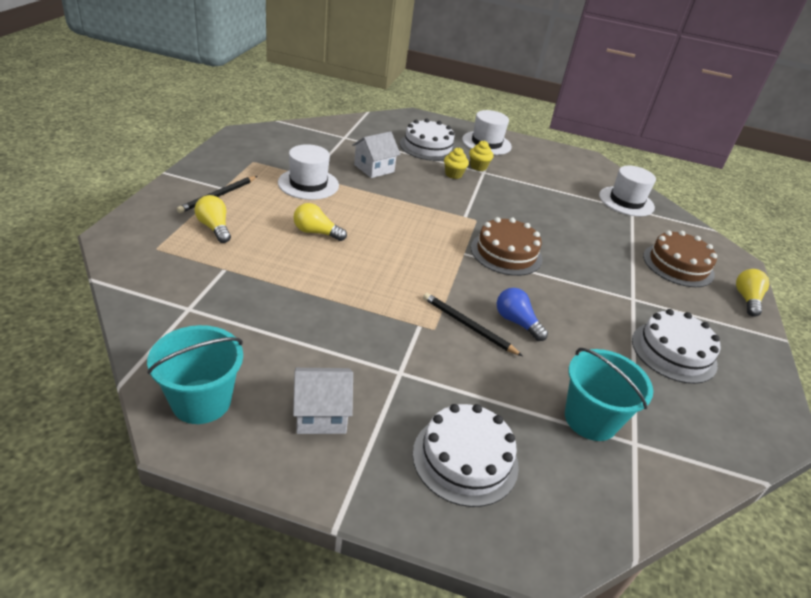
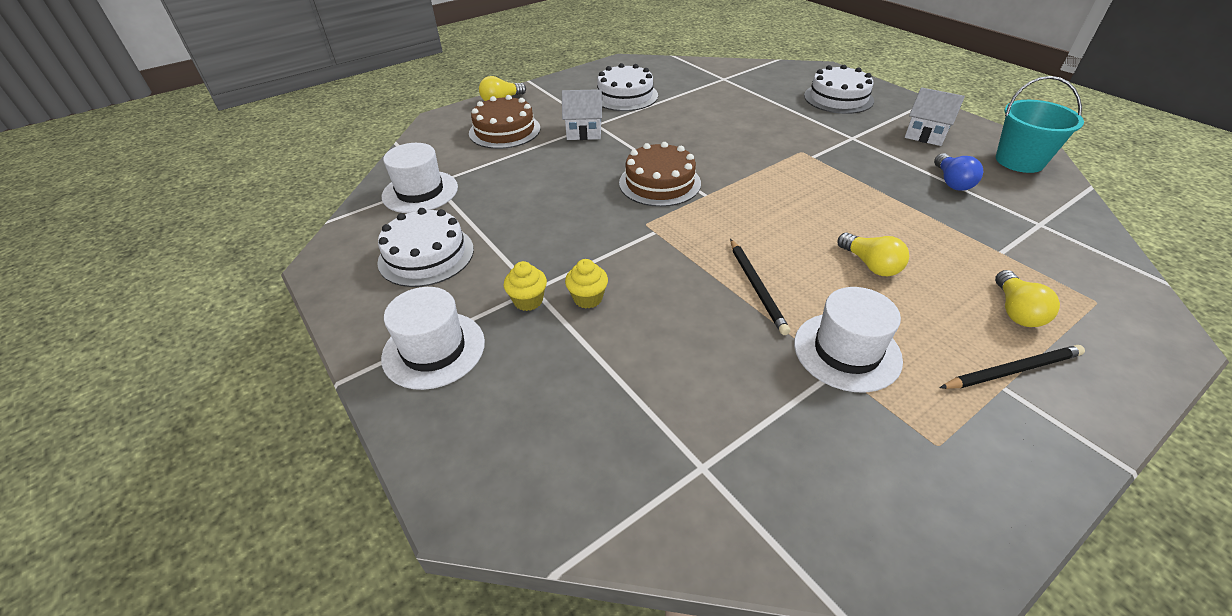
camera: 135 degrees left, 5 degrees up
(374, 168) = (709, 352): white house -> white house (584, 131)
(428, 147) = (556, 376): white cake -> white cake (426, 255)
(468, 326) = (769, 146): black pencil -> black pencil (756, 287)
(516, 322) = (723, 137): blue light bulb -> blue light bulb (952, 182)
(590, 419) = (737, 90): turquoise bucket -> none

